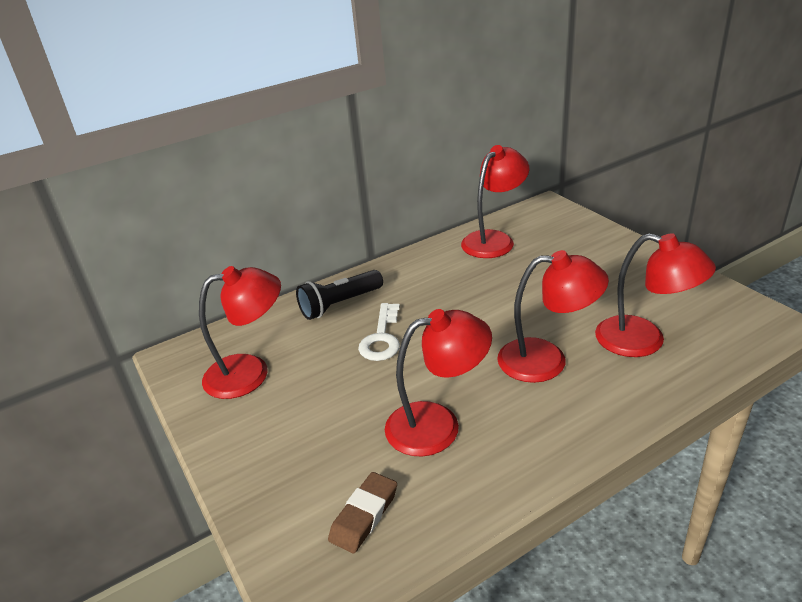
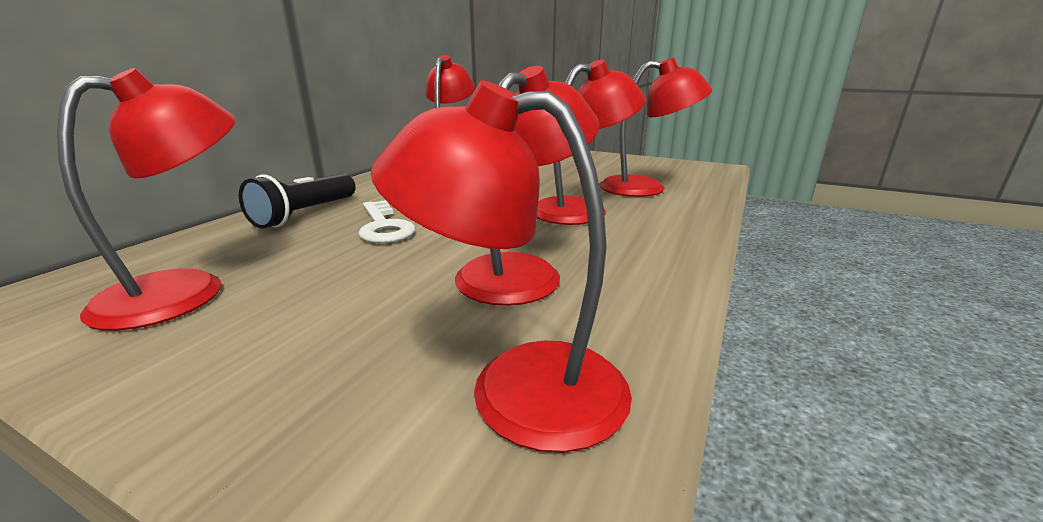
camera: 35 degrees left, 10 degrees down
(364, 515) = (516, 388): brown eraser -> red lamp

